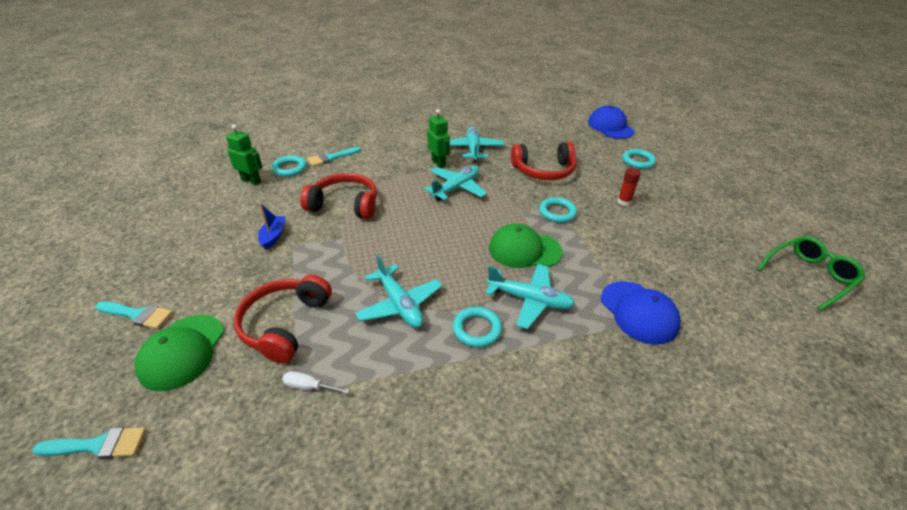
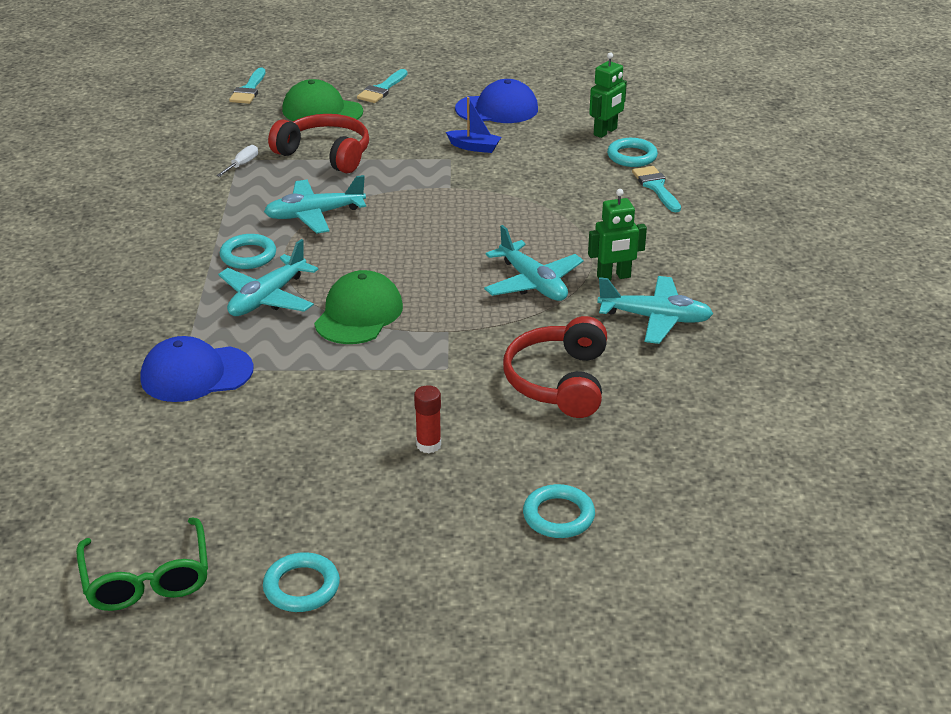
camera: 105 degrees right, 5 degrees down
(345, 204) = (523, 192): red headphones -> none
(557, 212) = (430, 364): turquoise ring -> turquoise ring (301, 587)
(610, 126) = (726, 530): blue cap -> blue cap (497, 109)

